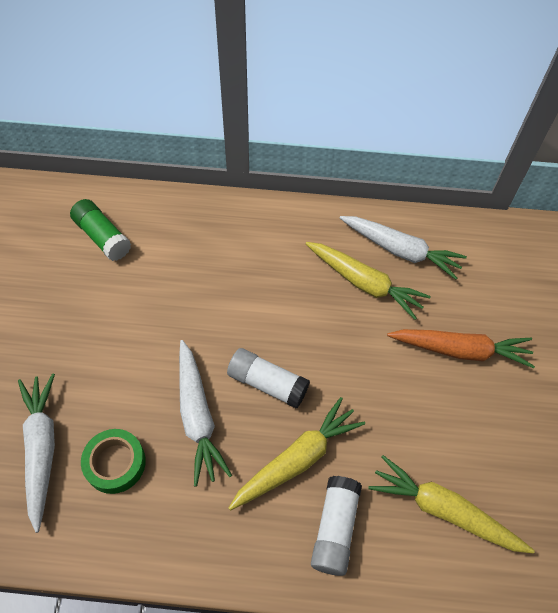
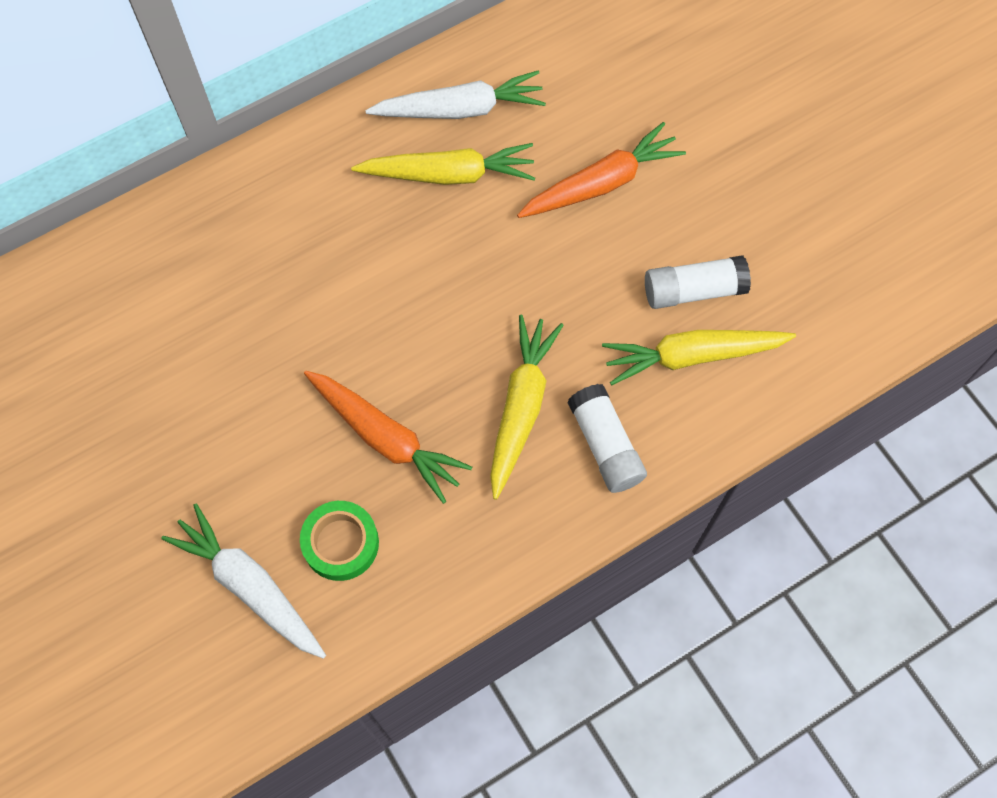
camera: 35 degrees left, 10 degrees up
(103, 237) = (99, 320): green glue stick -> none
(198, 416) = (386, 438): white carrot -> orange carrot
(267, 384) = (431, 354): white glue stick -> white glue stick (693, 290)

